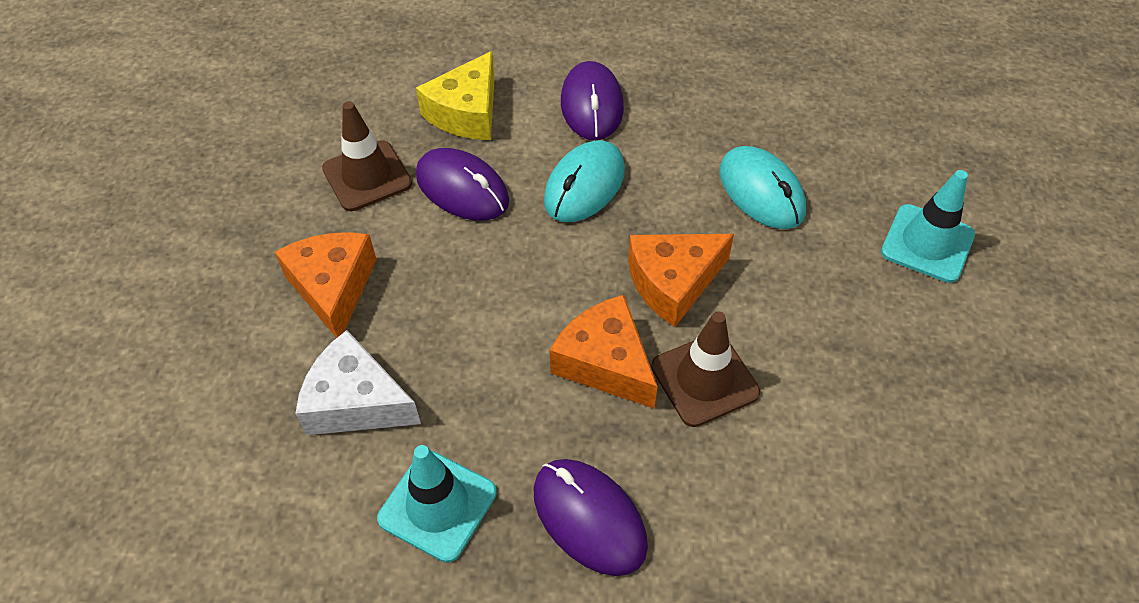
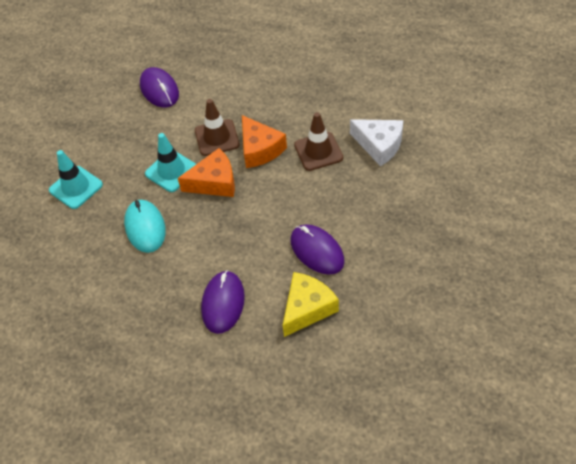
camera: 165 degrees left, 0 degrees up
(333, 288) = (393, 200): orange cheese -> none
(367, 176) = (375, 267): brown traffic cone -> brown traffic cone (318, 151)
(437, 505) = (344, 104): turquoise traffic cone -> turquoise traffic cone (171, 171)
(584, 185) = (244, 244): turquoise mouse -> none
(589, 518) = (283, 94): purple mouse -> purple mouse (159, 90)

